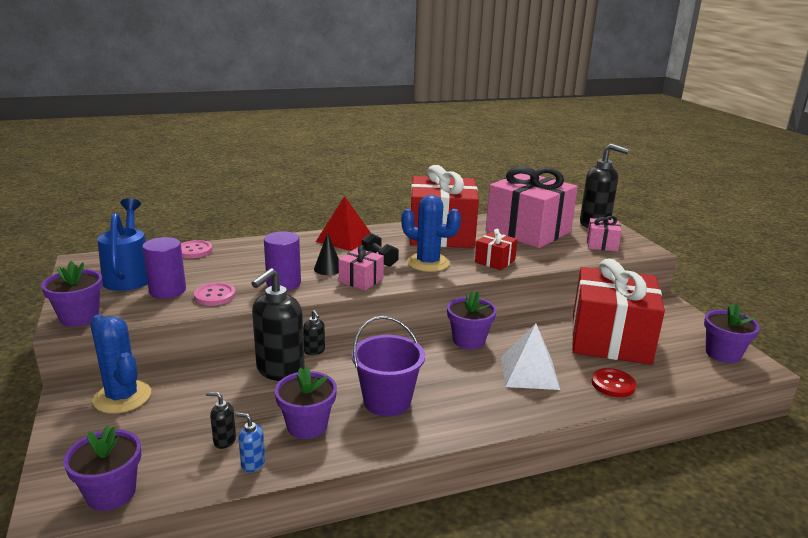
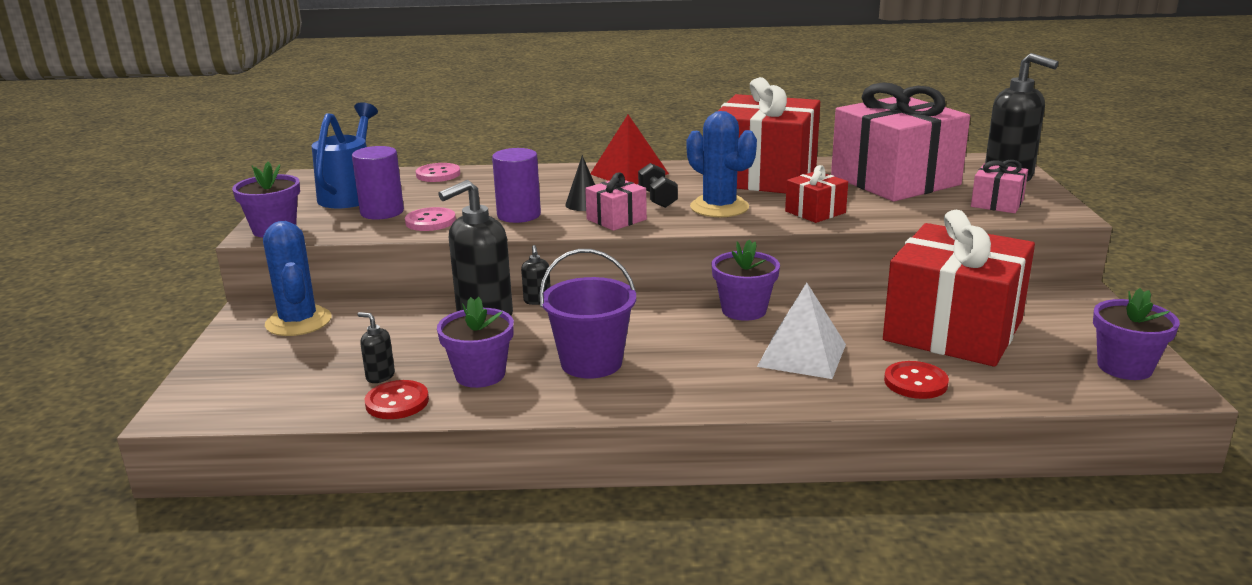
camera: 20 degrees right, 0 degrees up
(111, 493) = (238, 407): purple flower pot -> none
(253, 463) = (397, 402): blue soap dispenser -> red button

